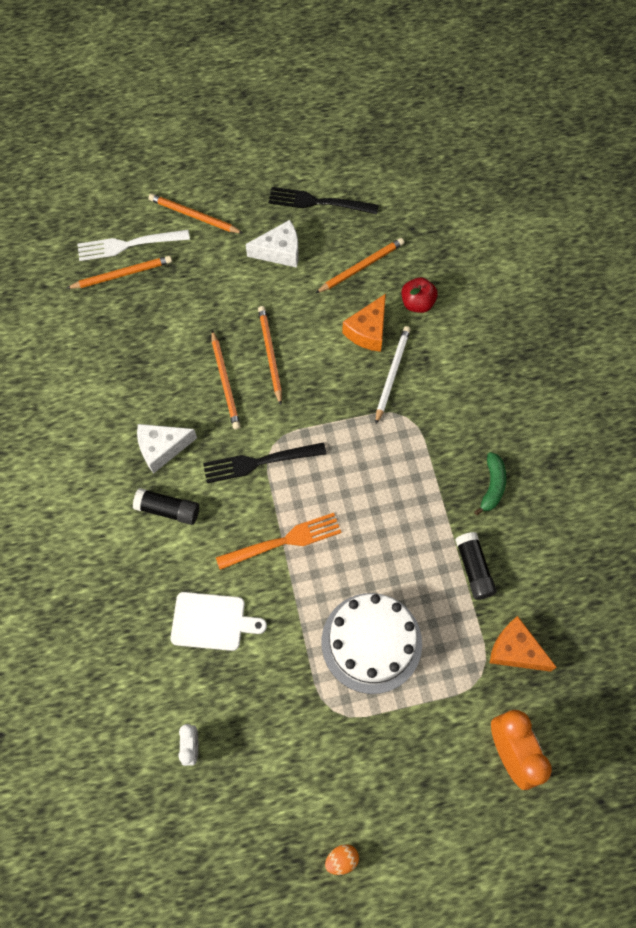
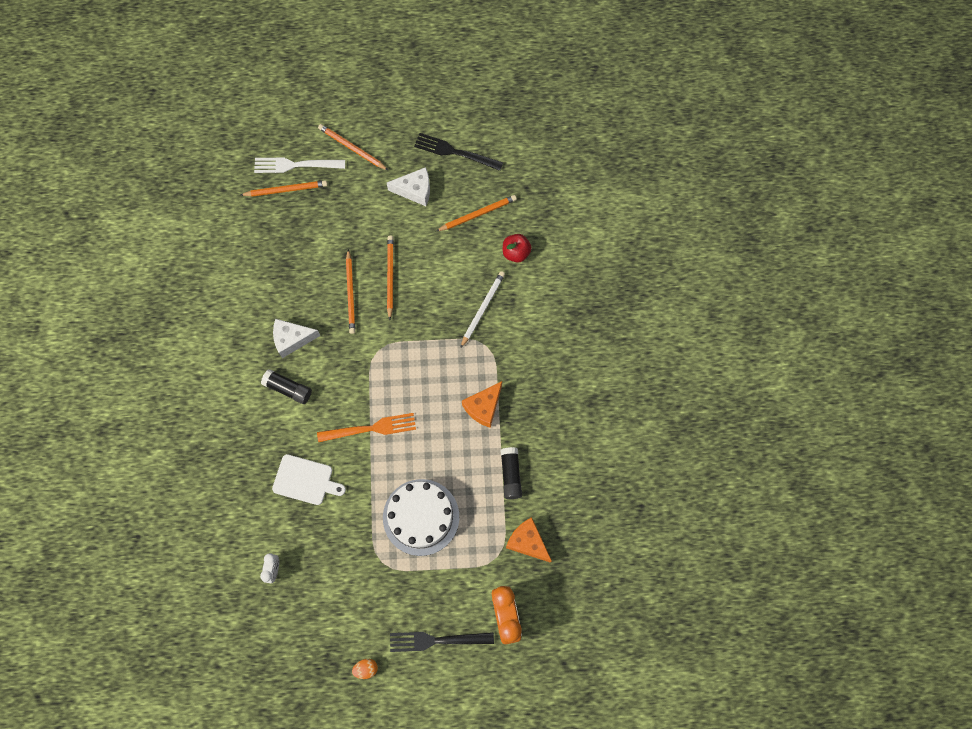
camera: 10 degrees right, 5 degrees up
(259, 462) = (364, 363): black fork -> black fork (436, 640)
(368, 331) = (471, 269): orange cheese -> orange cheese (483, 407)
(492, 486) = (540, 413): green banana -> none

